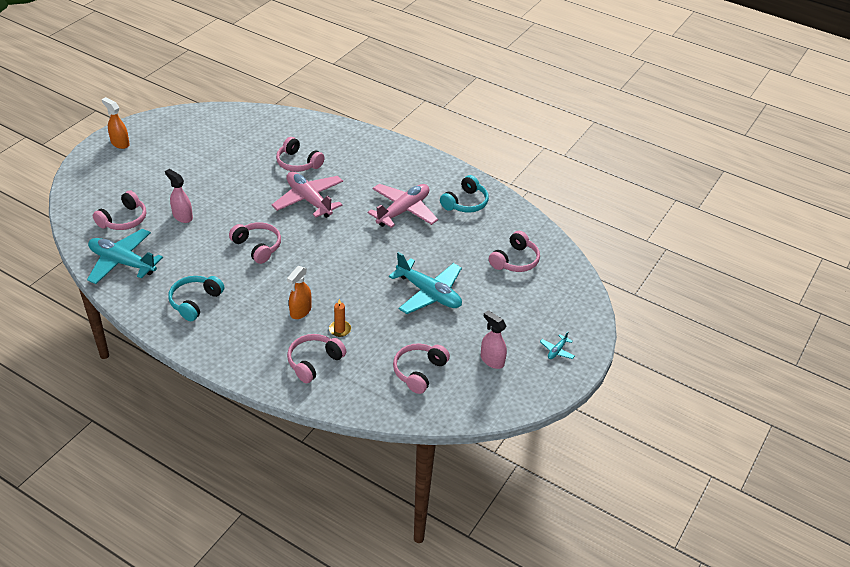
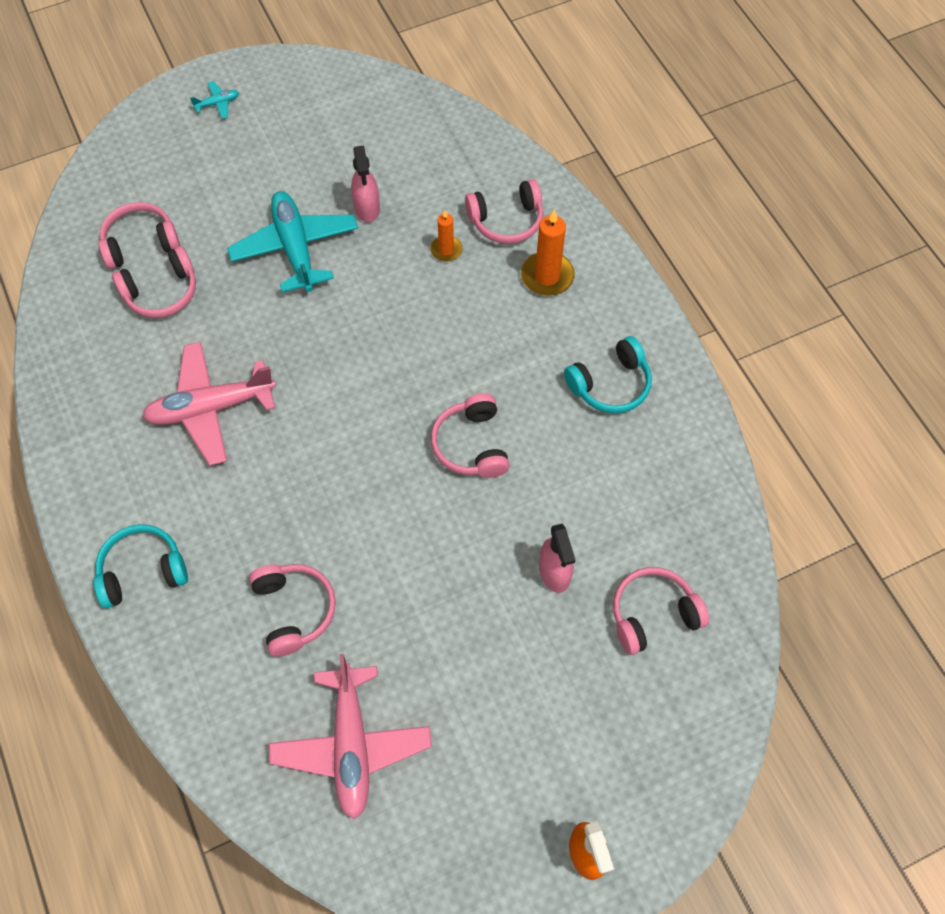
camera: 145 degrees left, 20 degrees up
(122, 262) = (687, 514): turquoise plane -> none
(267, 341) = (547, 276): none -> orange candle
(300, 311) = (478, 301): orange spray bottle -> none
(309, 200) = (335, 506): pink plane -> pink plane (351, 745)
(419, 372) = (393, 152): pink headphones -> pink headphones (162, 292)
(465, 203) = (108, 377): turquoise headphones -> turquoise headphones (142, 571)
(492, 360) = (300, 127): pink spray bottle -> pink spray bottle (367, 208)

